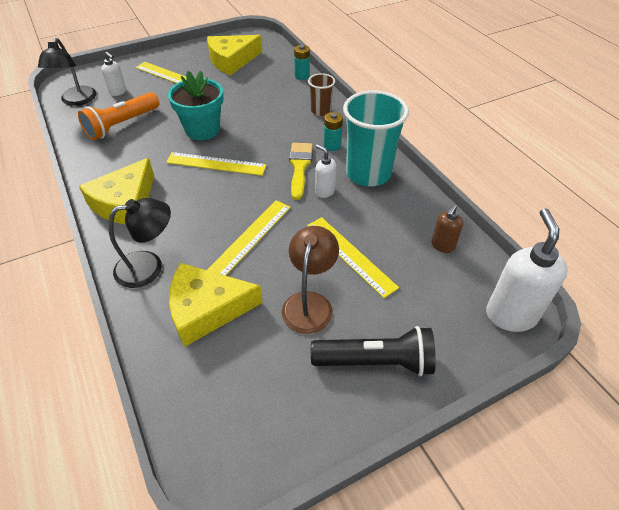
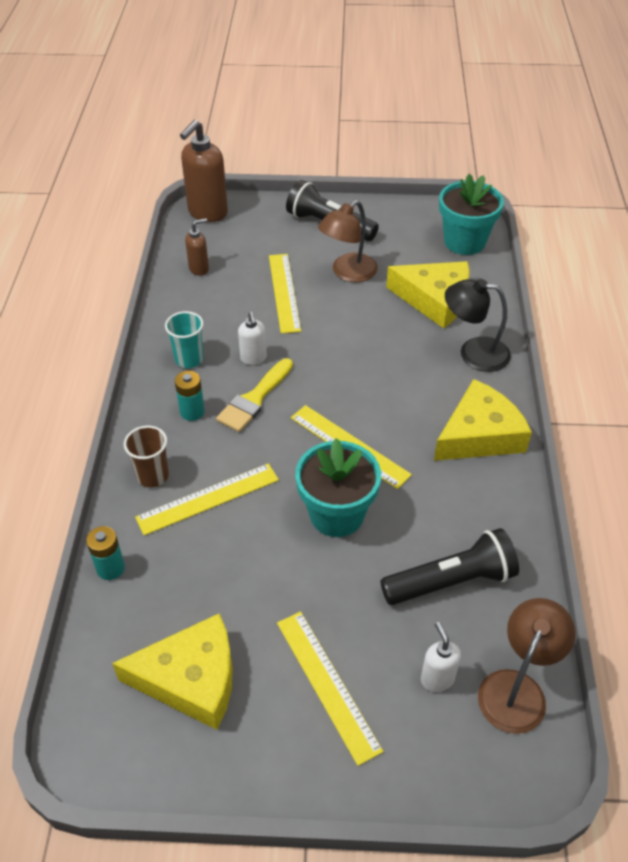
camera: 150 degrees left, 0 degrees up
(76, 100) = (517, 688): black lamp -> brown lamp
(122, 125) = (451, 581): orange flashlight -> black flashlight
(205, 414) = (464, 242): none -> turquoise flower pot
(250, 237) = (362, 342): yellow ruler -> yellow ruler (208, 498)
(368, 173) = (189, 359): turquoise cup -> turquoise cup, size x0.51
(510, 315) = (207, 213): white soap dispenser -> brown soap dispenser

